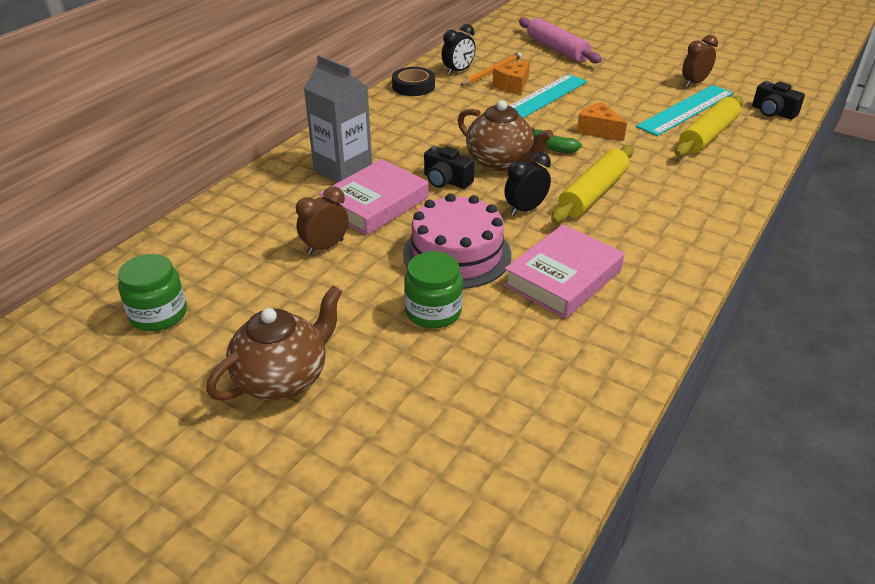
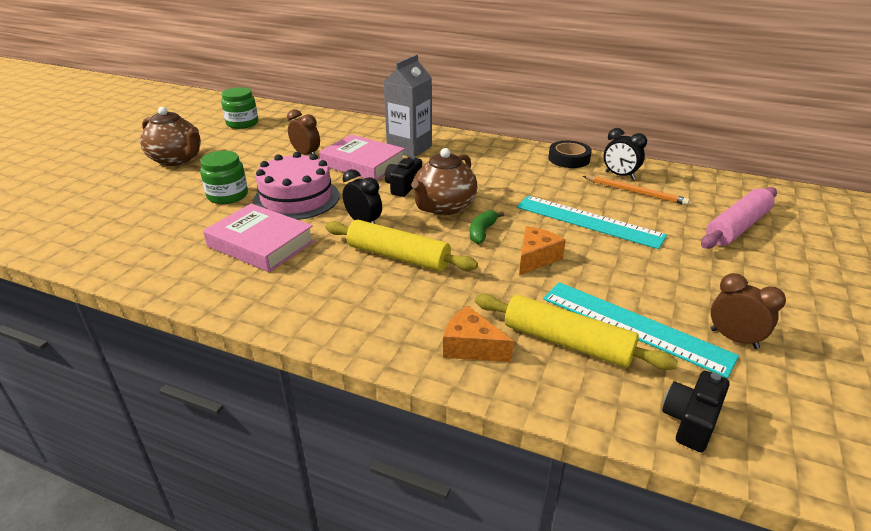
camera: 80 degrees right, 5 degrees down
(513, 85) = (610, 205): orange cheese -> orange cheese (471, 347)

